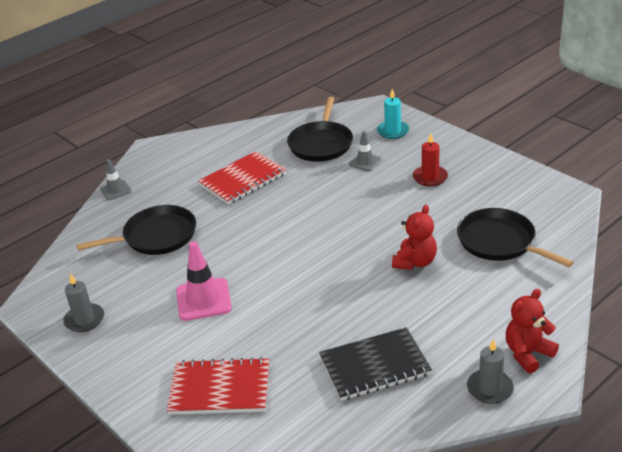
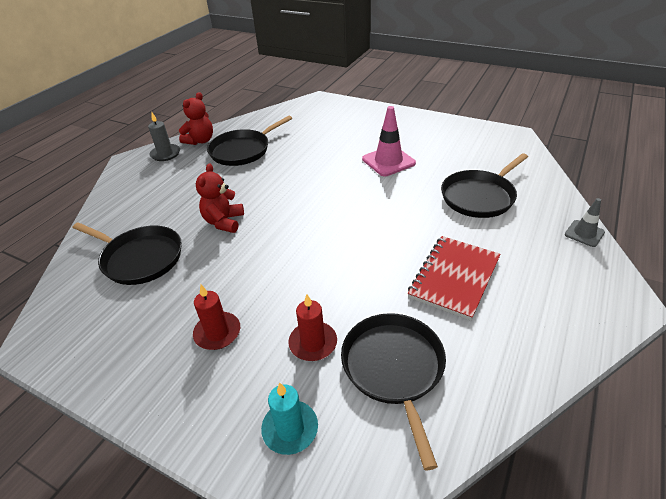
camera: 160 degrees right, 5 degrees up
(84, 320) = (462, 135): grey candle -> none
(220, 389) = (336, 123): red notebook -> none
(365, 162) = (313, 343): grey traffic cone -> red candle
(375, 366) = (243, 150): black notebook -> black pan
(527, 353) = (135, 176): red teddy bear -> red teddy bear (200, 141)

